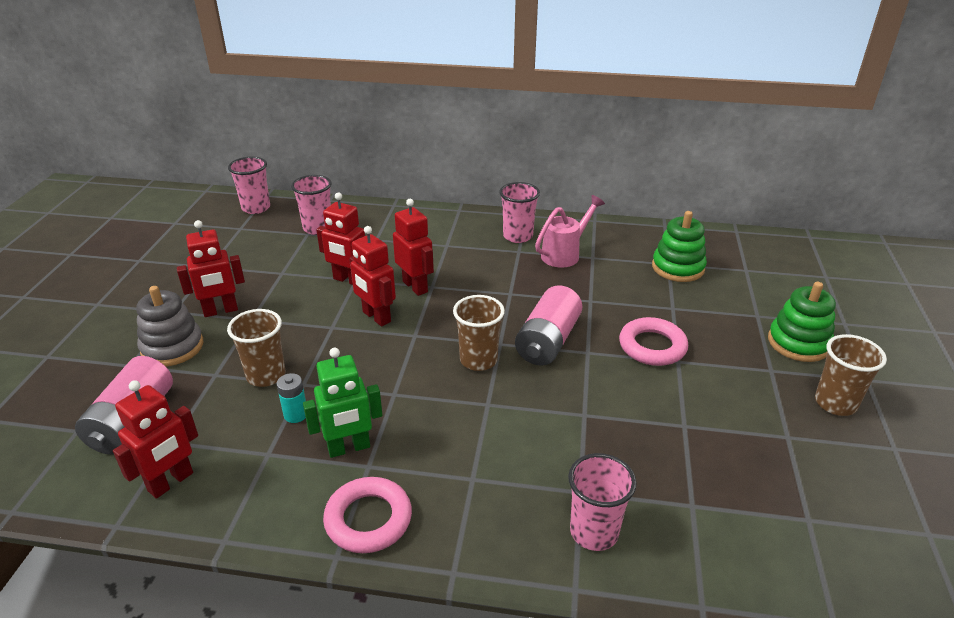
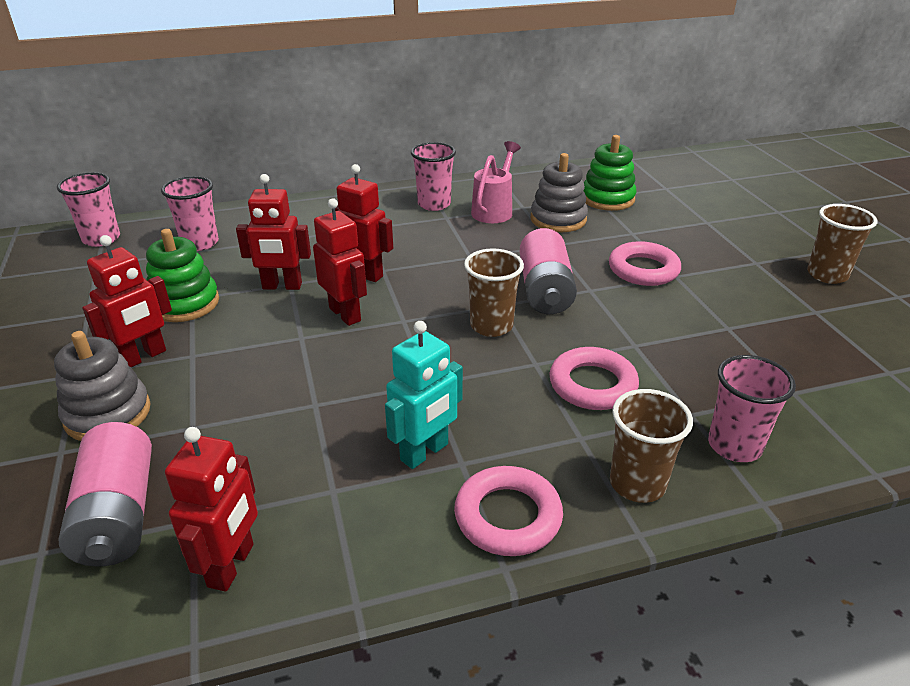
camera: 25 degrees left, 0 degrees up
(266, 375) = (261, 409): brown cup -> brown cup (637, 484)
(296, 414) = (333, 438): turquoise battery -> none
(349, 448) = (425, 452): green robot -> turquoise robot
(376, 317) = (345, 314): red robot -> red robot turned 150 degrees counterclockwise
(519, 437) = (592, 385): none -> pink ring
(614, 277) = (558, 219): none -> grey stacking toy
(798, 343) = (758, 235): green stacking toy -> green stacking toy (185, 303)

